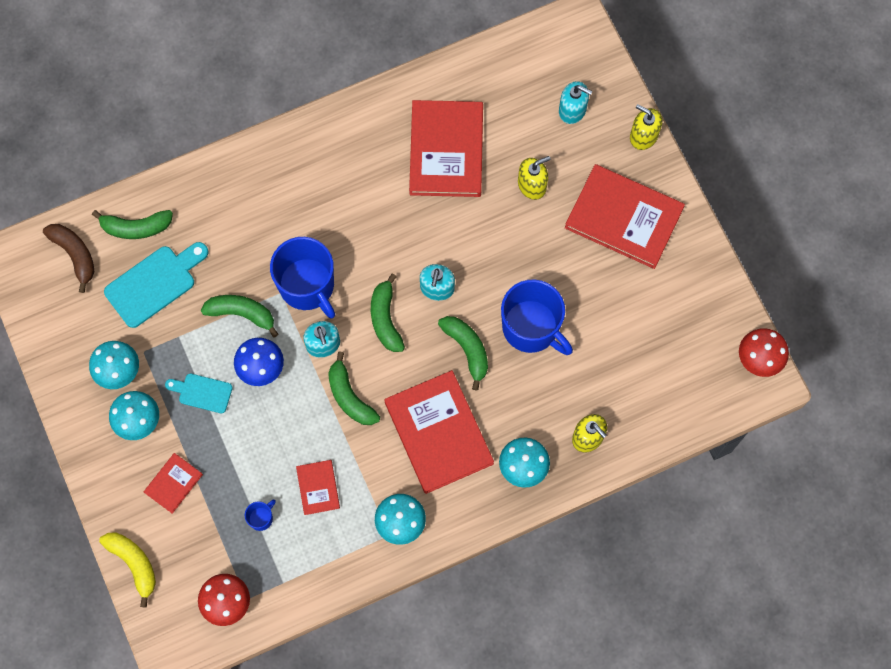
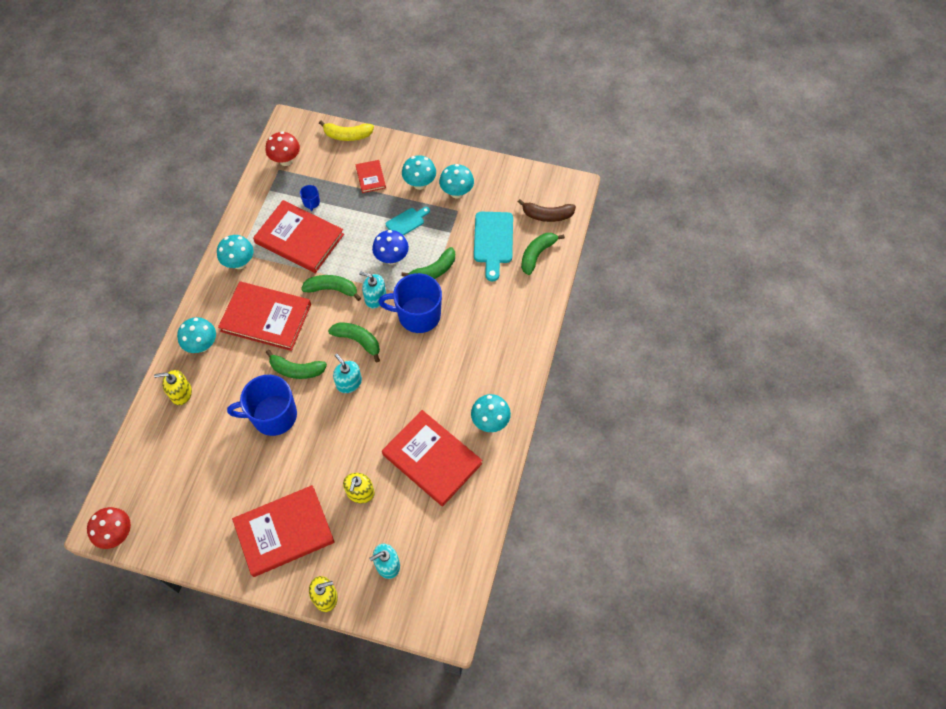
camera: 130 degrees right, 10 degrees down
(318, 487) = (299, 239): red book -> red book, size x2.10
(365, 130) = (490, 421): none -> turquoise mushroom

